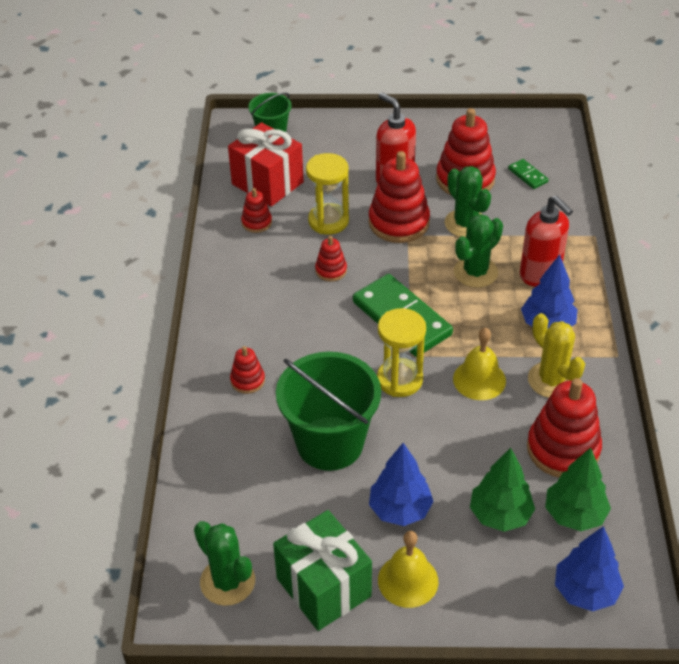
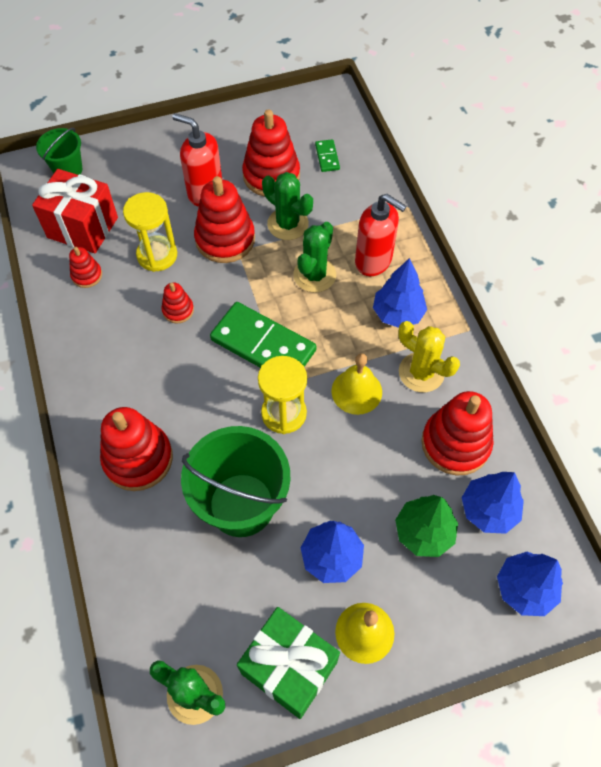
camera: 20 degrees left, 15 degrees up
(247, 380) = (138, 458): red stacking toy -> red stacking toy, size x2.00
(527, 175) = (327, 157): green domino -> green domino turned 45 degrees clockwise
(574, 515) = (488, 510): green tree -> blue tree

